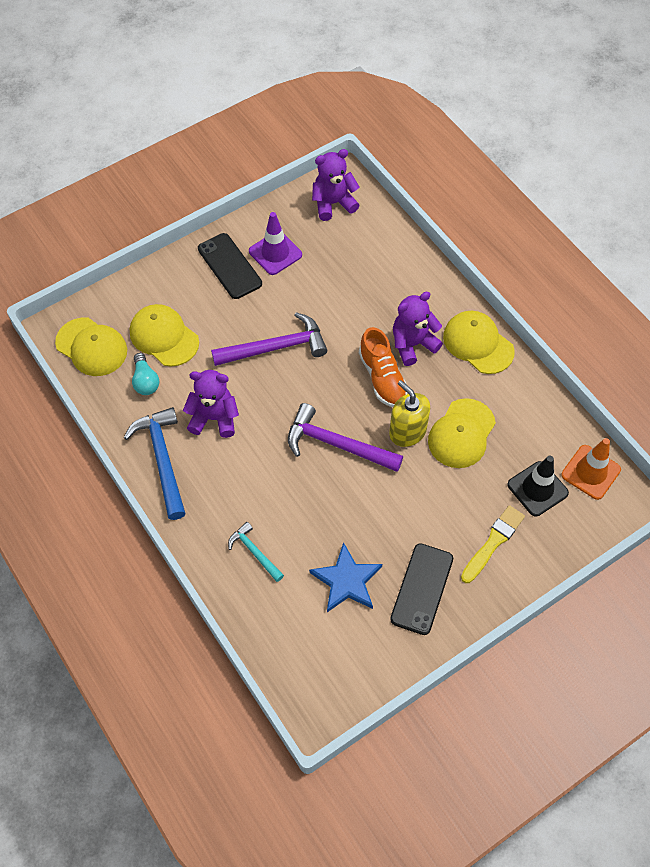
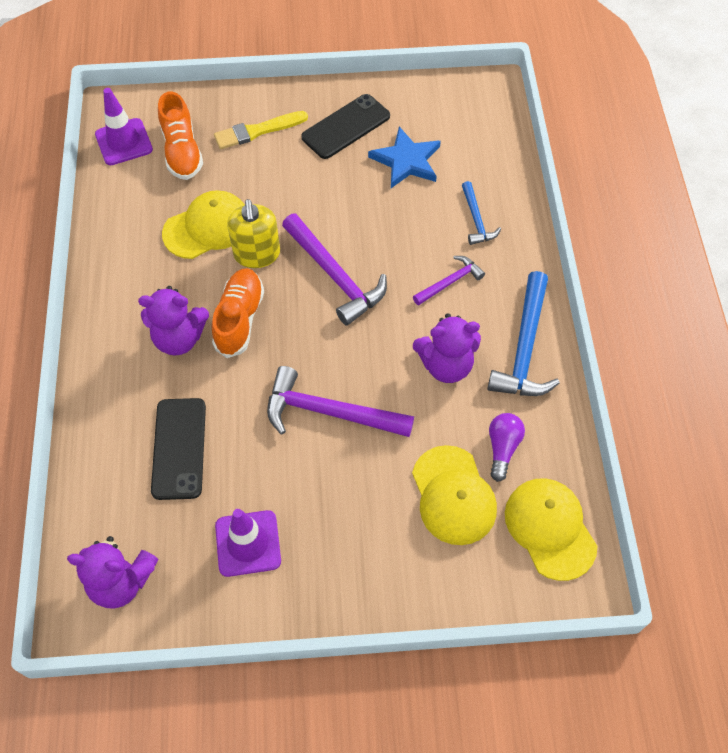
camera: 150 degrees left, 0 degrees up
(145, 381) = (502, 448): turquoise light bulb -> purple light bulb
(214, 418) = (446, 365): purple teddy bear -> purple teddy bear turned 45 degrees counterclockwise
(229, 266) = (317, 555): black phone -> black phone (179, 448)
(246, 484) = (450, 282): none -> purple hammer
(254, 552) = (476, 220): turquoise hammer -> blue hammer
(478, 344) = (112, 304): yellow cap -> none
(537, 489) = (182, 151): black traffic cone -> orange shoe
(590, 472) = (124, 142): orange traffic cone -> purple traffic cone

